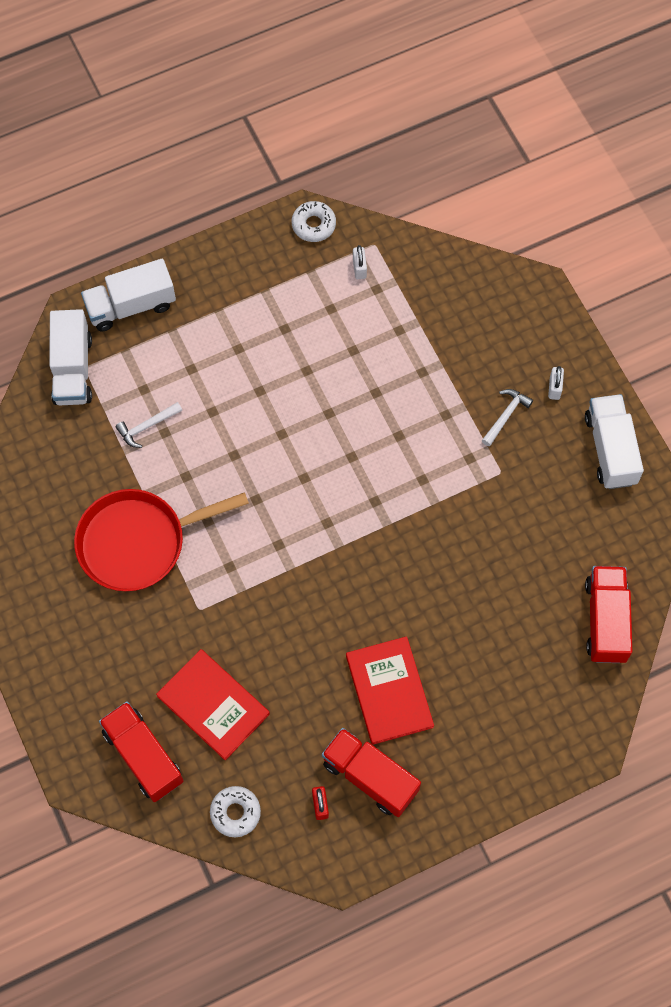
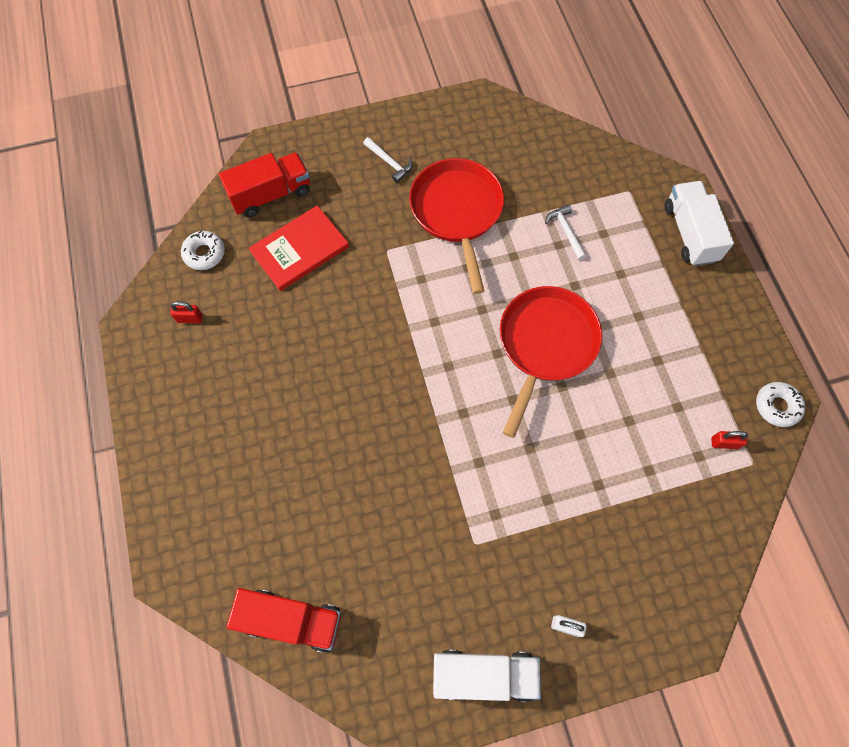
camera: 100 degrees right, 0 degrees up
(73, 369) = (628, 182): white truck -> none
(286, 433) = (545, 345): none -> red pan
(359, 268) = (724, 443): white padlock -> red padlock
(370, 777) = (201, 362): red truck -> none
(389, 691) = (274, 392): red book -> none
(506, 416) = (538, 563): white hammer -> white hammer (389, 162)

